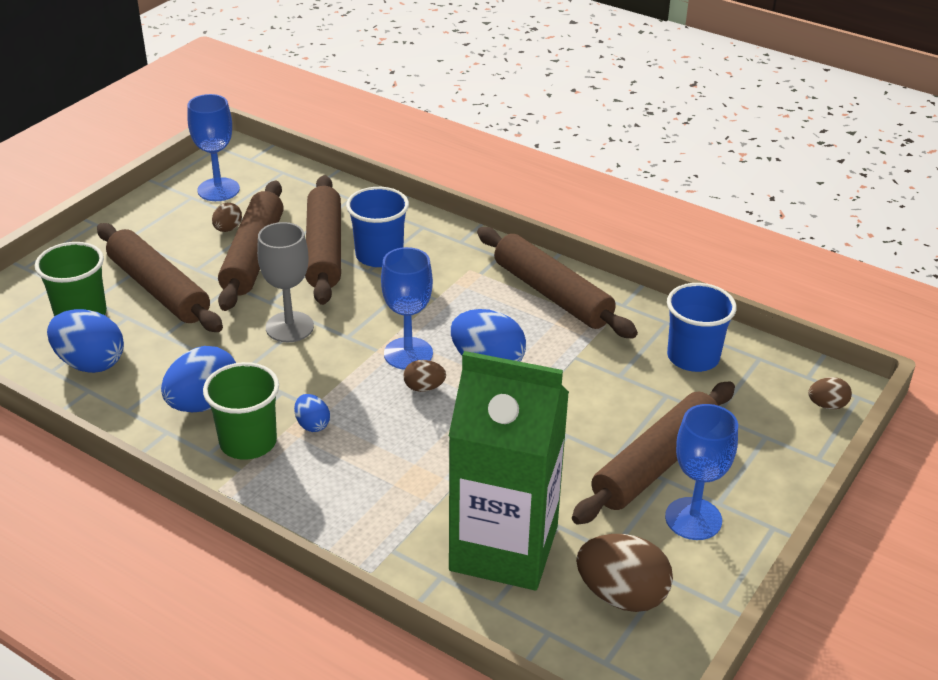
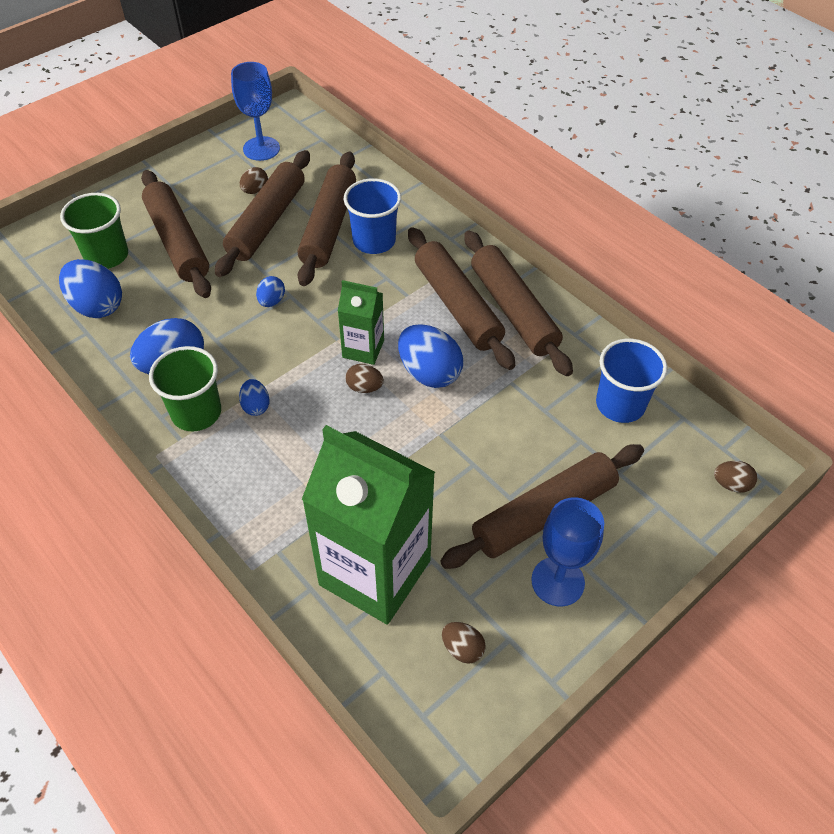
camera: 15 degrees right, 15 degrees up
(289, 327) = (271, 301): grey goblet -> blue egg
(408, 353) = (363, 349): blue goblet -> green carton
(492, 299) = (457, 306): none -> brown rolling pin
(621, 595) = (462, 648): brown egg -> brown egg, size x0.52

